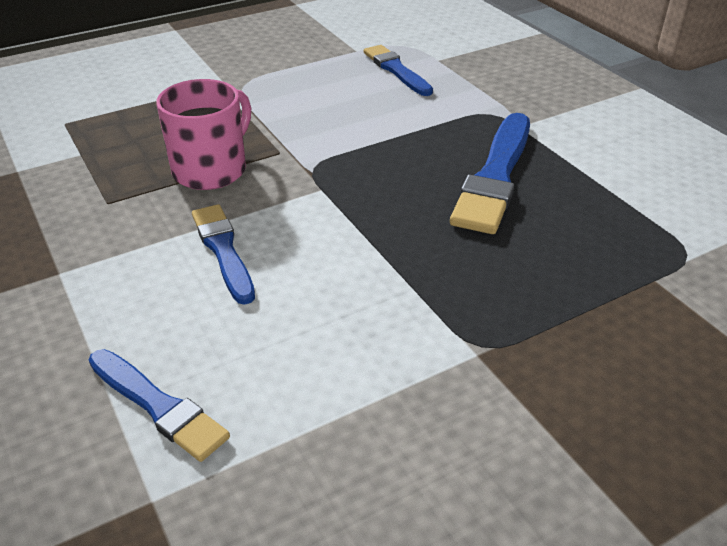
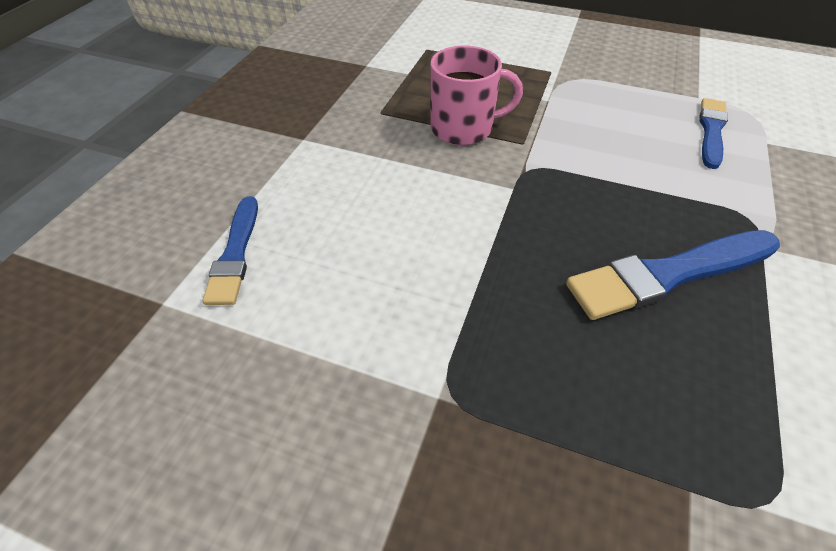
camera: 50 degrees right, 10 degrees up
(223, 250) = (394, 187): blue brush -> none

